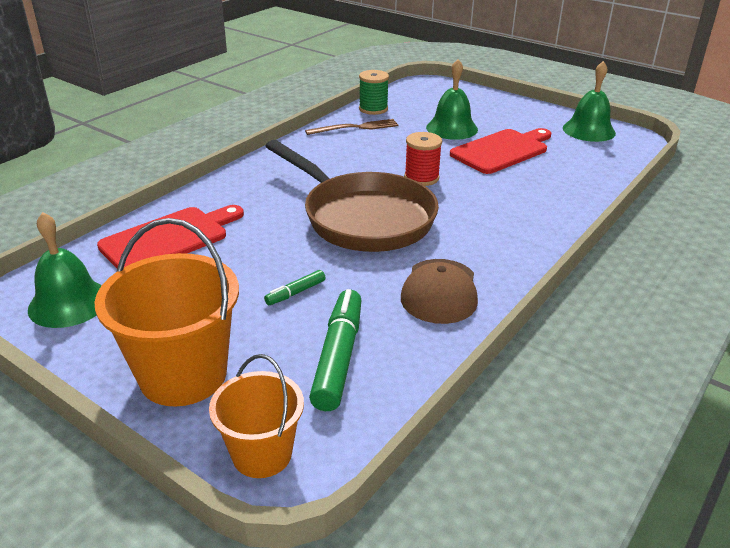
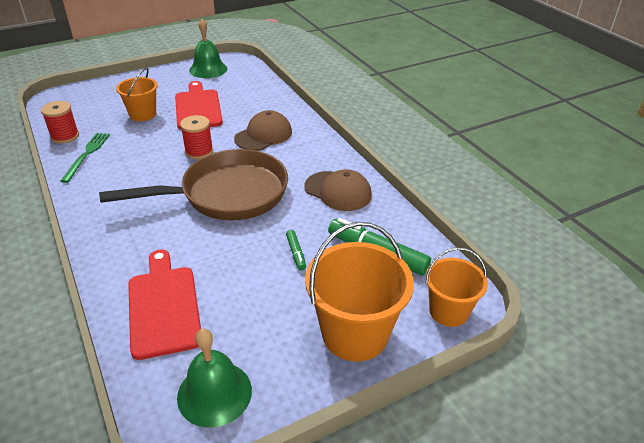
camera: 65 degrees left, 5 degrees up
(355, 128) = (86, 155): brown fork -> green fork
(373, 109) = (65, 136): green spool -> red spool
(452, 128) = (143, 114): green bell -> orange bucket
(498, 205) = (263, 135): none -> brown cap

